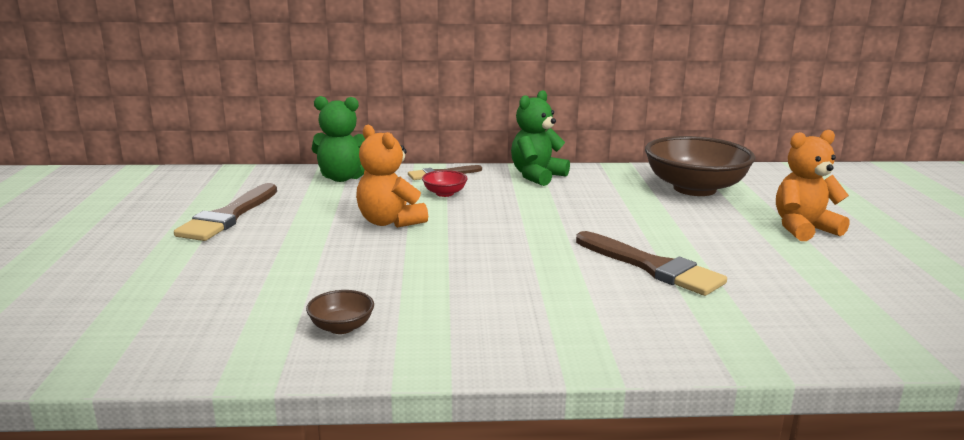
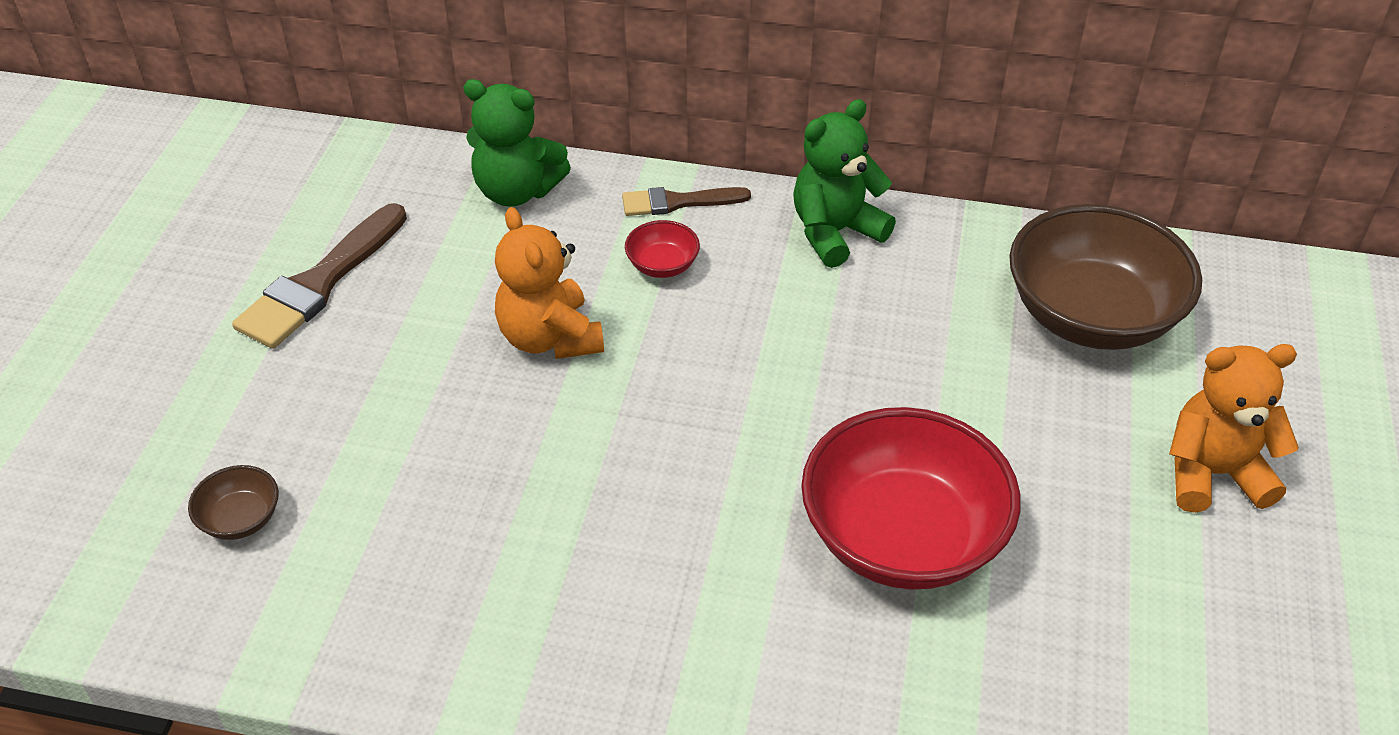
camera: 15 degrees right, 25 degrees up
(341, 327) = (405, 598): brown bowl -> brown bowl (241, 519)
(652, 267) = (902, 537): brown brush -> red bowl

